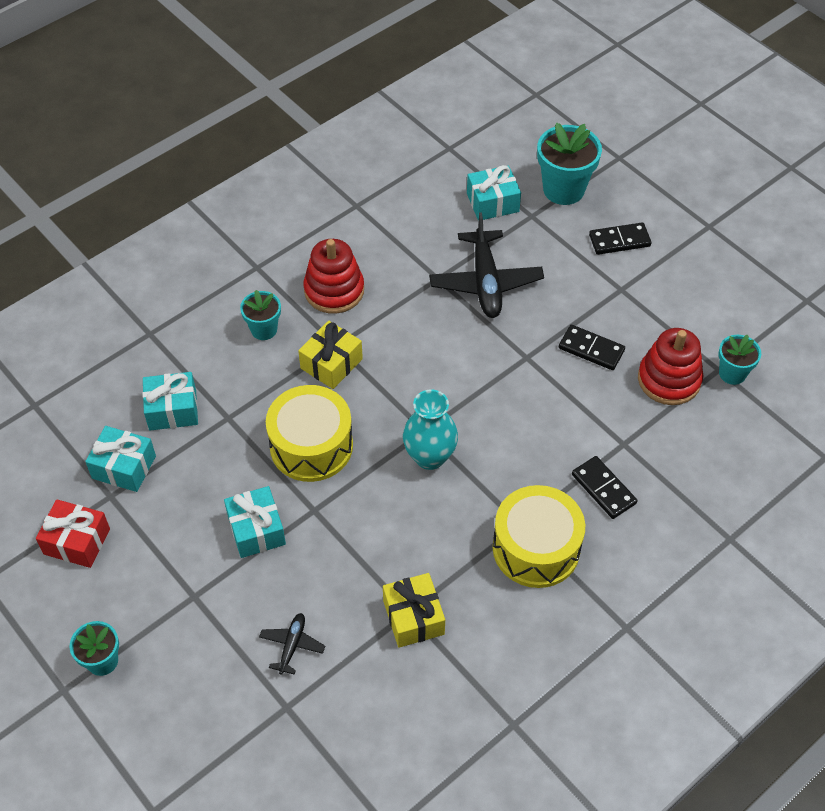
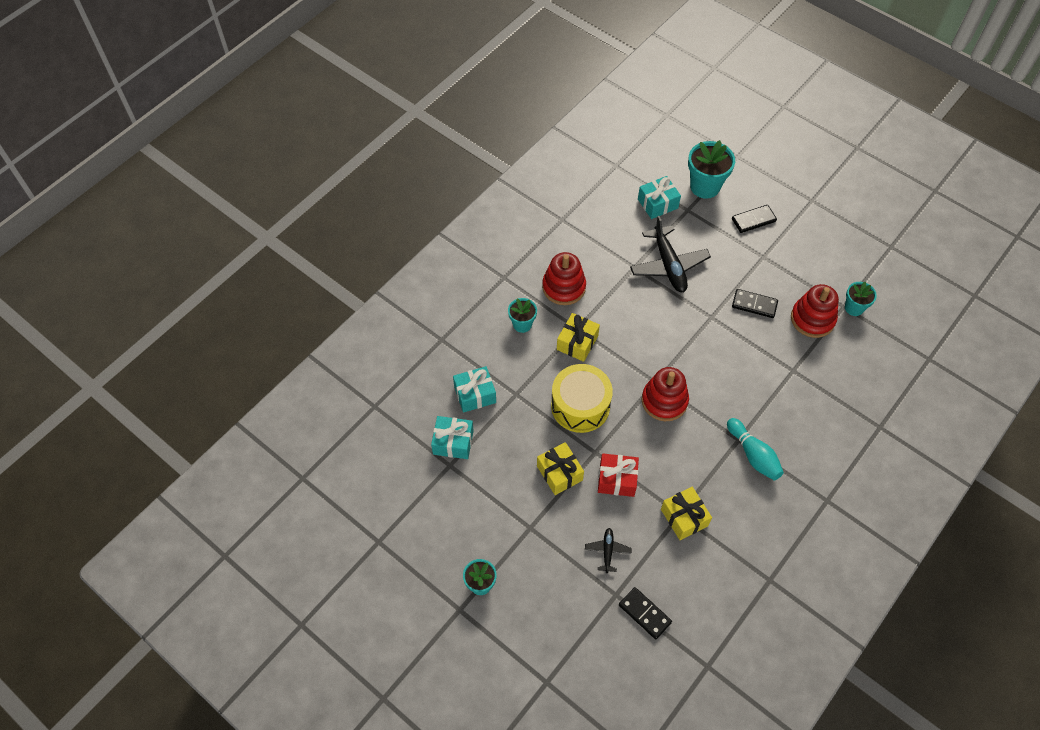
camera: 10 degrees left, 5 degrees up
(77, 541) = (436, 502): red gift -> red gift (617, 479)
(256, 530) = (559, 473): turquoise gift -> yellow gift
(429, 457) = (664, 401): turquoise vase -> red stacking toy
(536, 548) = (753, 455): yellow drum -> turquoise bowling pin
(603, 489) = (788, 405): black domino -> black domino (644, 614)

